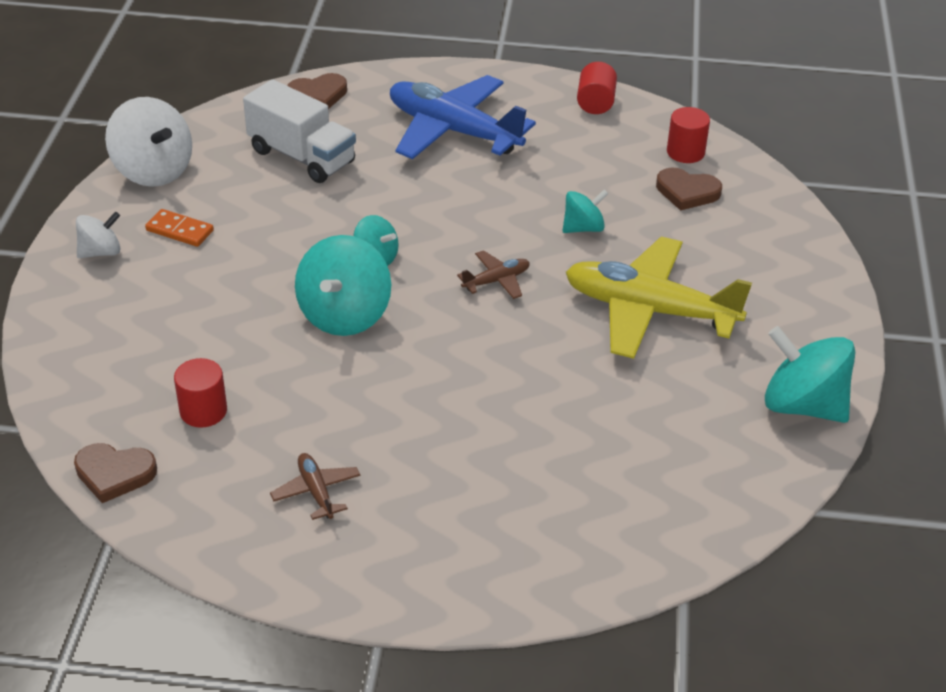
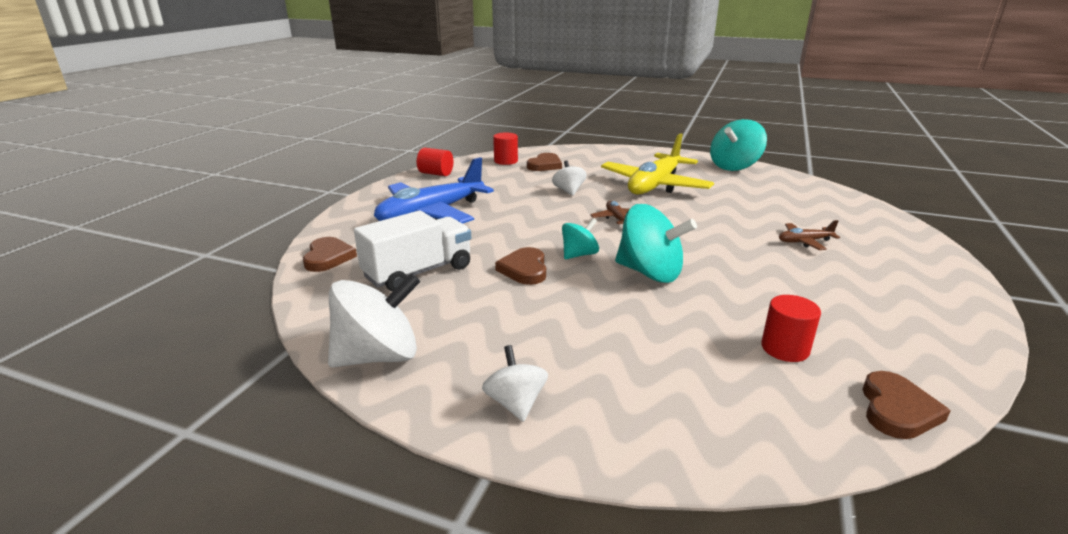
camera: 75 degrees left, 15 degrees down
(179, 230) = (499, 345): orange domino -> none
(316, 491) = (867, 302): brown plane -> brown plane (804, 242)
(327, 223) = (524, 269): none -> brown heart
(583, 228) = (569, 191): turquoise spinning top -> white spinning top

